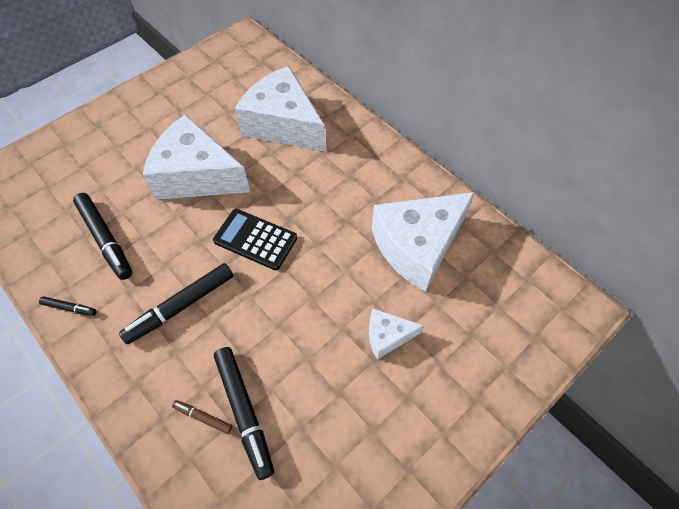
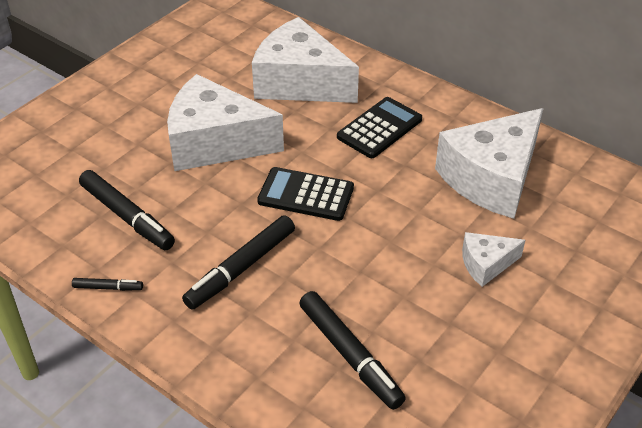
camera: 10 degrees left, 15 degrees down
(203, 417) = (304, 367): brown marker -> none
(336, 180) = (379, 128): none -> black calculator

